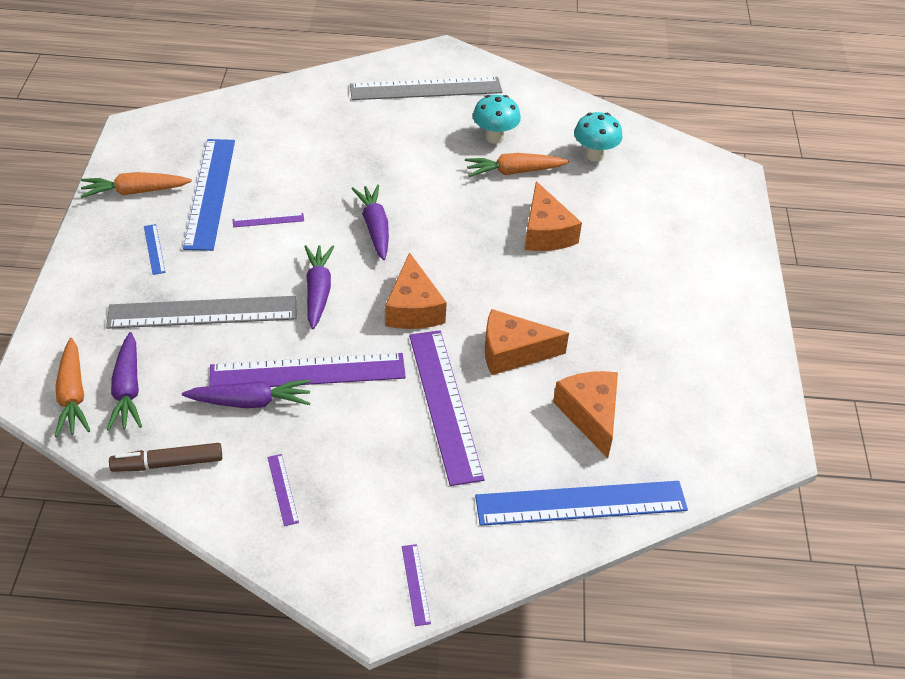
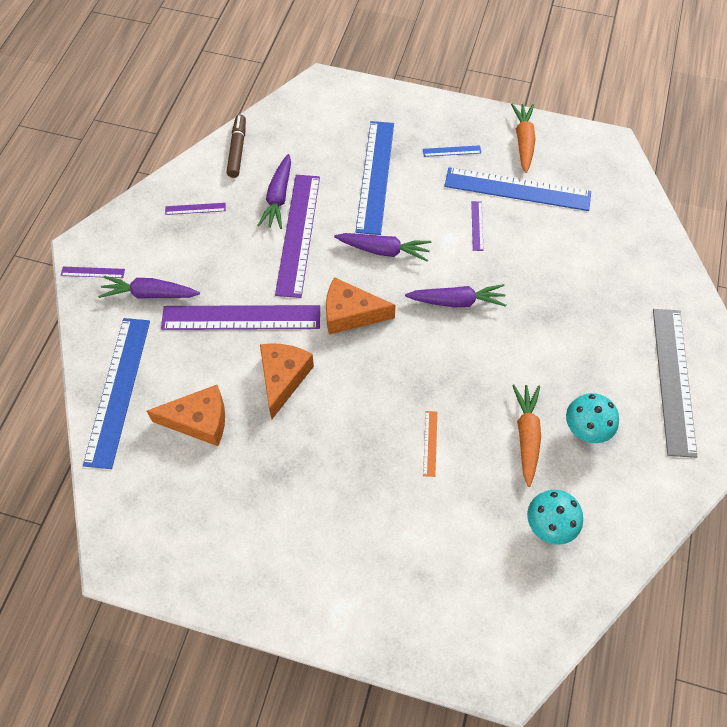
camera: 105 degrees right, 15 degrees up
(72, 395) = (311, 104): orange carrot -> none
(127, 390) = (308, 132): purple carrot -> purple carrot (150, 294)
(202, 312) = (375, 176): grey ruler -> blue ruler
(546, 232) = (430, 443): orange cheese -> orange ruler

